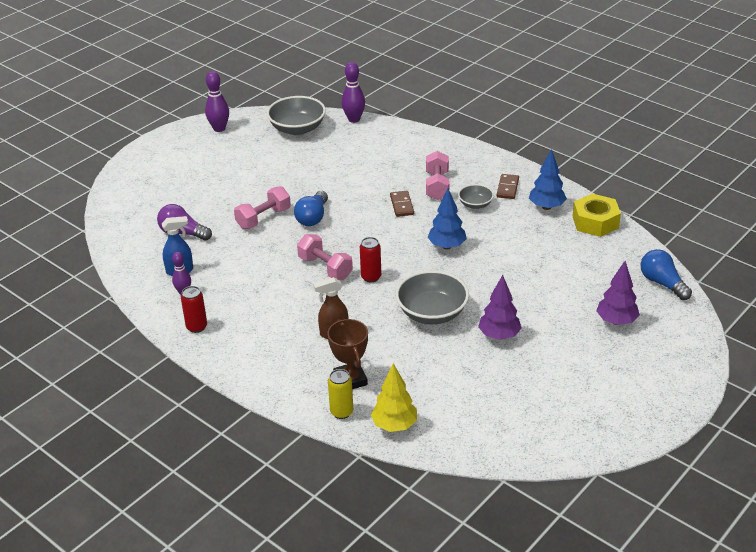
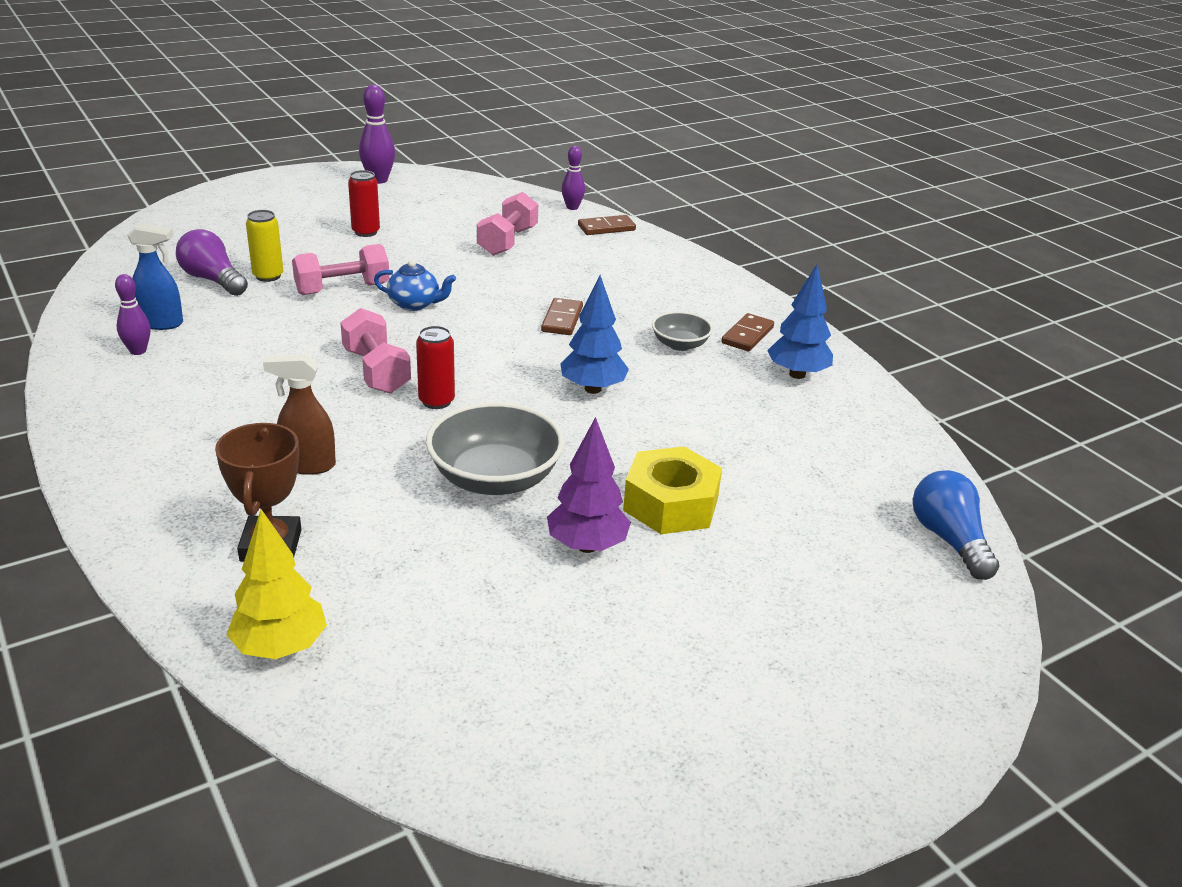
camera: 15 degrees right, 5 degrees down
(196, 327) = (108, 401): red can -> red can (366, 232)
(297, 129) = (484, 201): grey bowl -> none
(313, 217) = (415, 304): blue light bulb -> blue teapot
(341, 412) = (209, 595): yellow can -> yellow can (268, 276)
(354, 119) = (572, 207): purple bowling pin -> purple bowling pin, size x0.65
(384, 130) = (606, 228): none -> brown domino
(437, 186) = (636, 308): pink dumbbell -> pink dumbbell (507, 241)
(595, 222) = (870, 415): yellow nut -> yellow nut (670, 504)
(616, 321) = (825, 581): purple tree -> none

